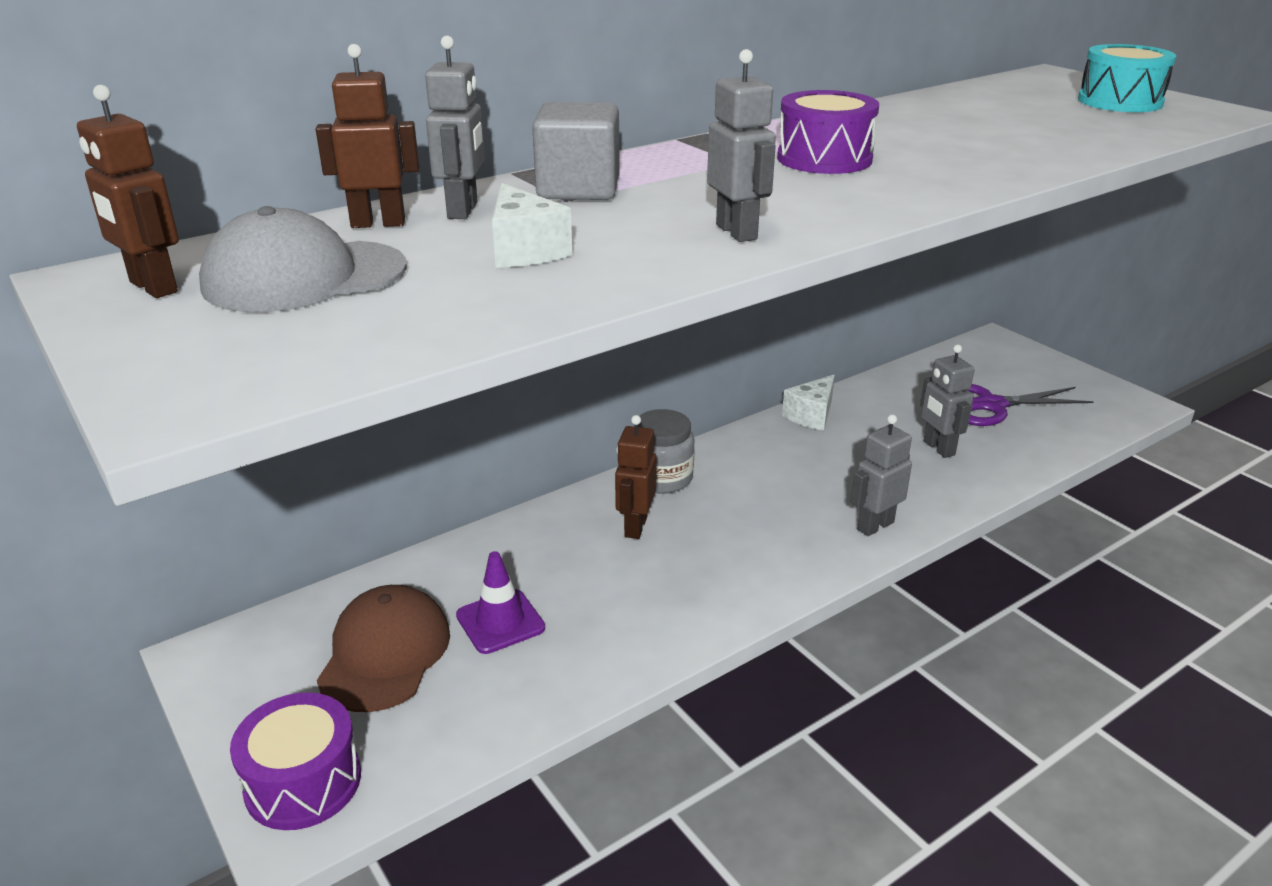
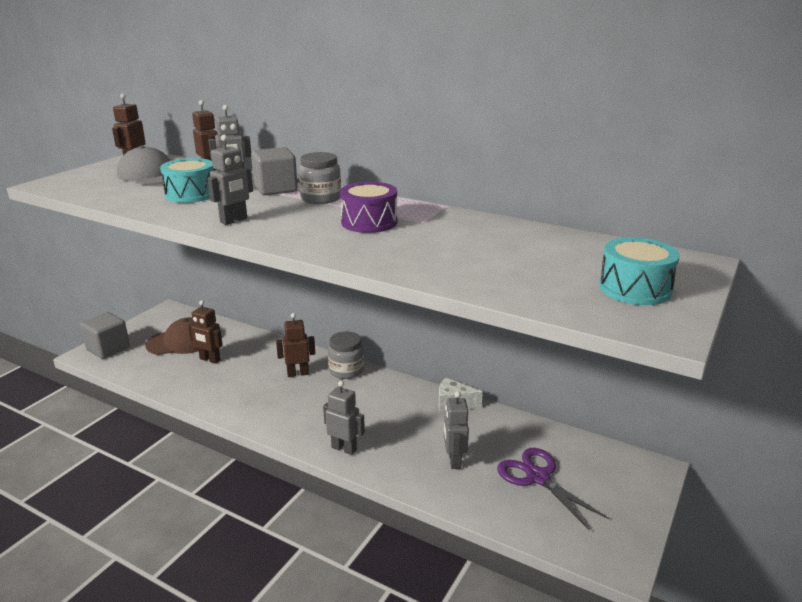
camera: 65 degrees right, 5 degrees down
(303, 782) = (108, 349): purple drum -> grey cube
(500, 622) = (210, 359): purple traffic cone -> brown robot
(525, 250) = (191, 194): white cheese -> turquoise drum
(673, 169) = (321, 198): none -> grey jar
(938, 448) = (454, 460): grey robot -> grey robot turned 45 degrees counterclockwise

